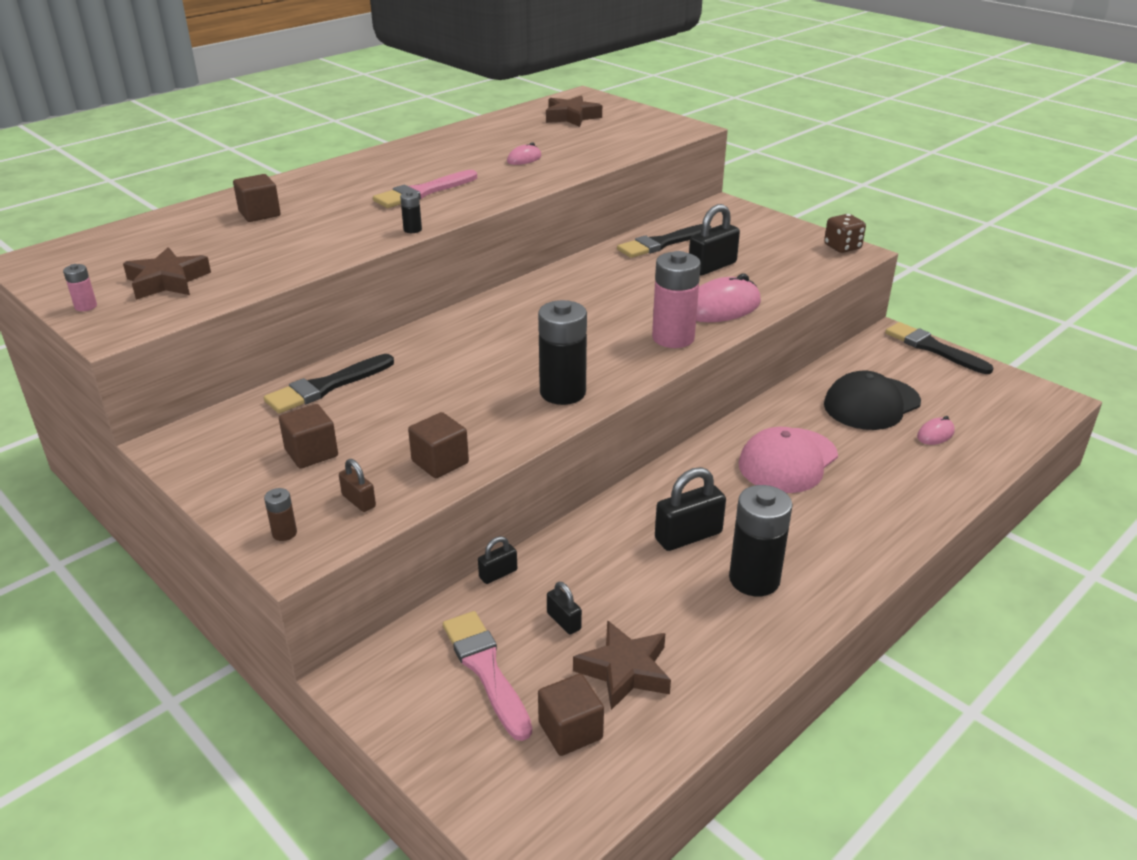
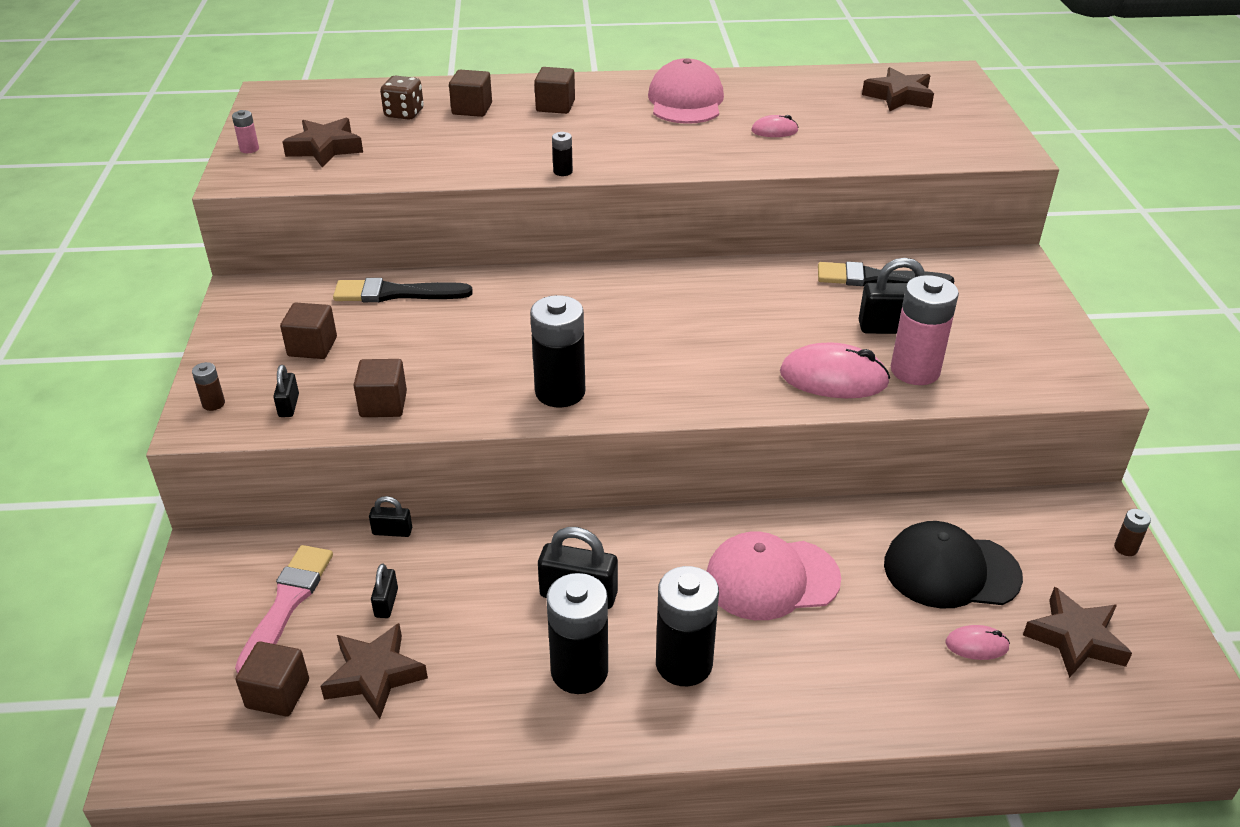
camera: 40 degrees right, 5 degrees up
(330, 191) = (555, 106): none -> brown cube
(359, 501) = (289, 405): brown padlock -> black padlock
(423, 192) = (629, 135): pink brush -> none
(429, 159) = (686, 101): none -> pink cap
(673, 338) = (736, 387): pink battery -> pink battery (915, 371)
(807, 536) = (684, 664): none -> black battery
(842, 247) = (1083, 370): brown dice -> brown dice (404, 113)
(933, 348) = (1125, 548): black brush -> brown battery
(972, 405) = (1075, 638): none -> brown star

